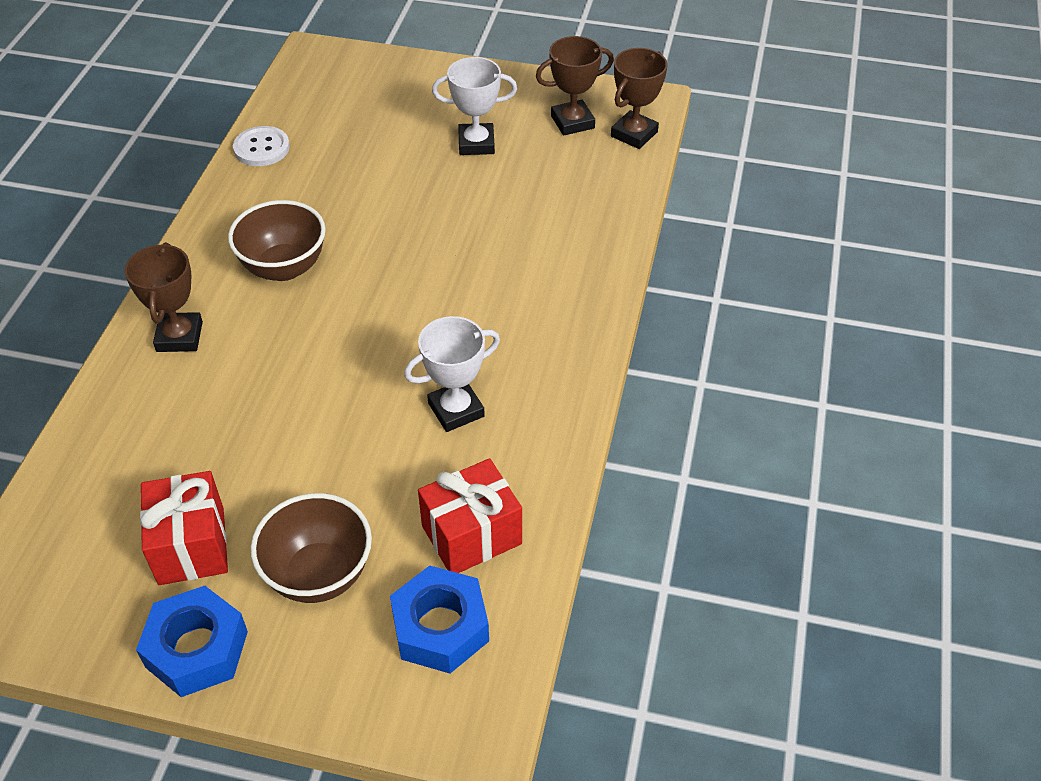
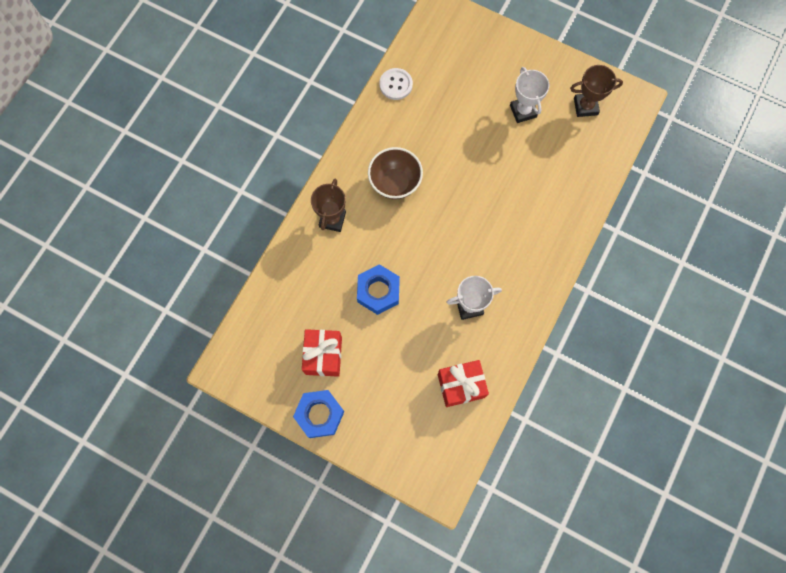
camera: 15 degrees right, 25 degrees up
(319, 574) = (382, 389): brown bowl -> none
(440, 627) = (435, 434): blue nut -> blue nut (378, 291)
(476, 143) = (523, 111): white trophy -> white trophy turned 60 degrees clockwise
(634, 134) = (620, 126): brown trophy -> none

